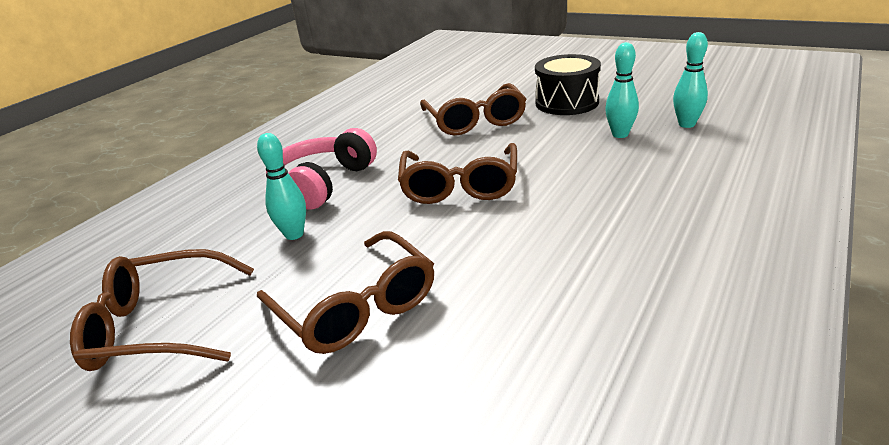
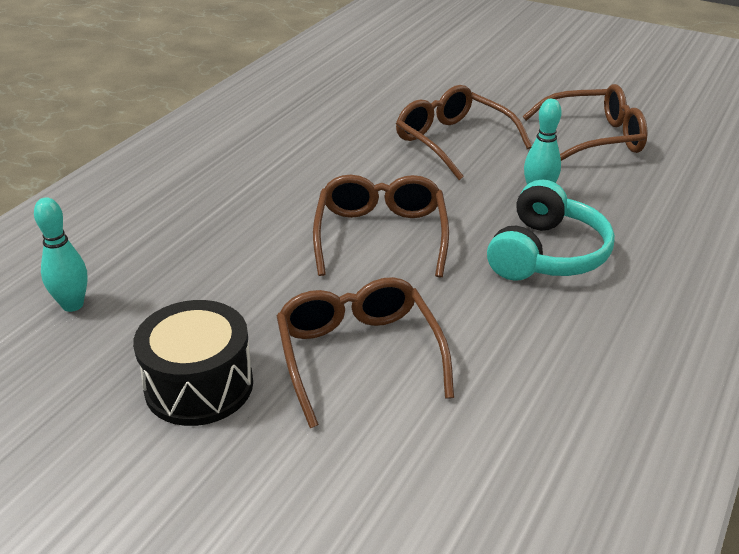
camera: 175 degrees right, 5 degrees up
(322, 183) = (546, 254): pink headphones -> turquoise headphones
(620, 134) = (167, 296): turquoise bowling pin -> none

